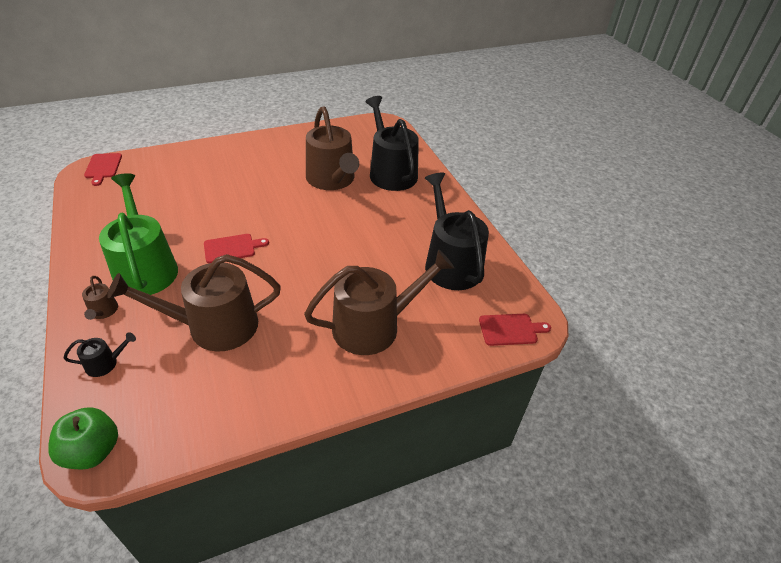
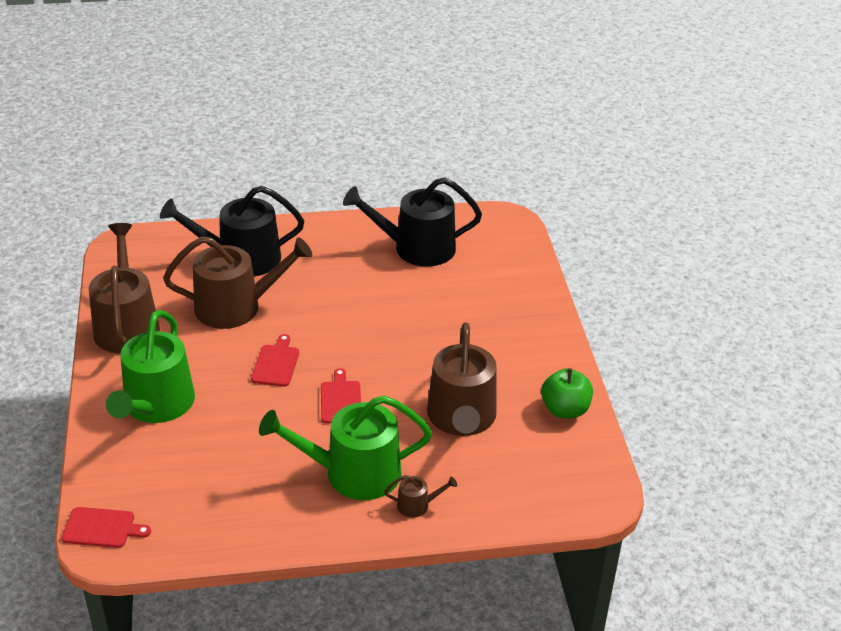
camera: 75 degrees left, 5 degrees down
(92, 451) = (595, 499): green apple -> green apple (565, 410)
(105, 363) = (494, 498): black watering can -> none
(219, 166) = (156, 405): none -> green watering can
(373, 326) = (488, 311): brown watering can -> brown watering can (126, 325)
(510, 329) = (511, 234): red cutting board -> red cutting board (276, 363)

